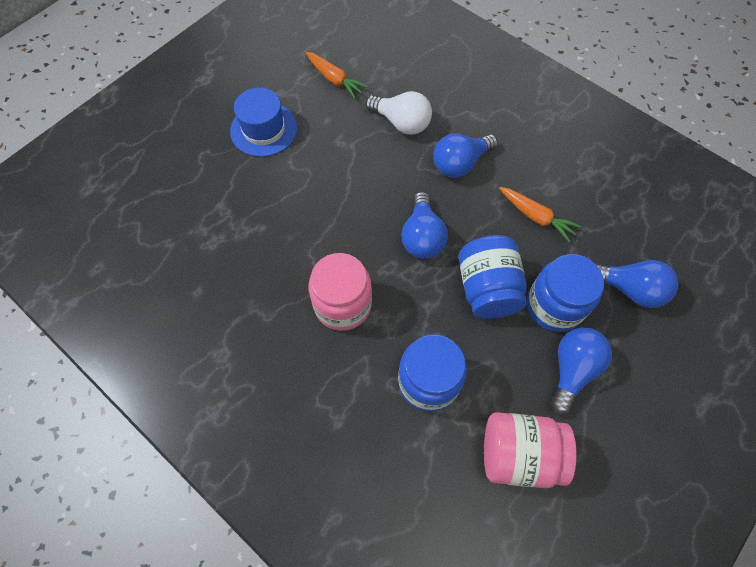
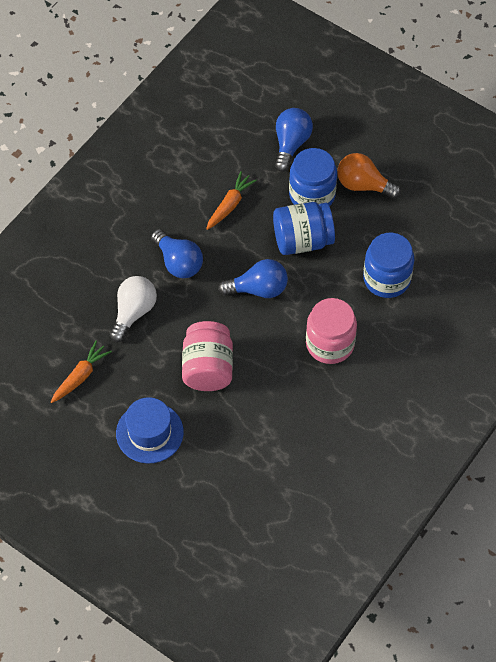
camera: 95 degrees left, 5 degrees down
(519, 454) = (431, 220): pink jar -> pink jar (208, 368)
(572, 370) = (363, 185): blue light bulb -> orange light bulb

